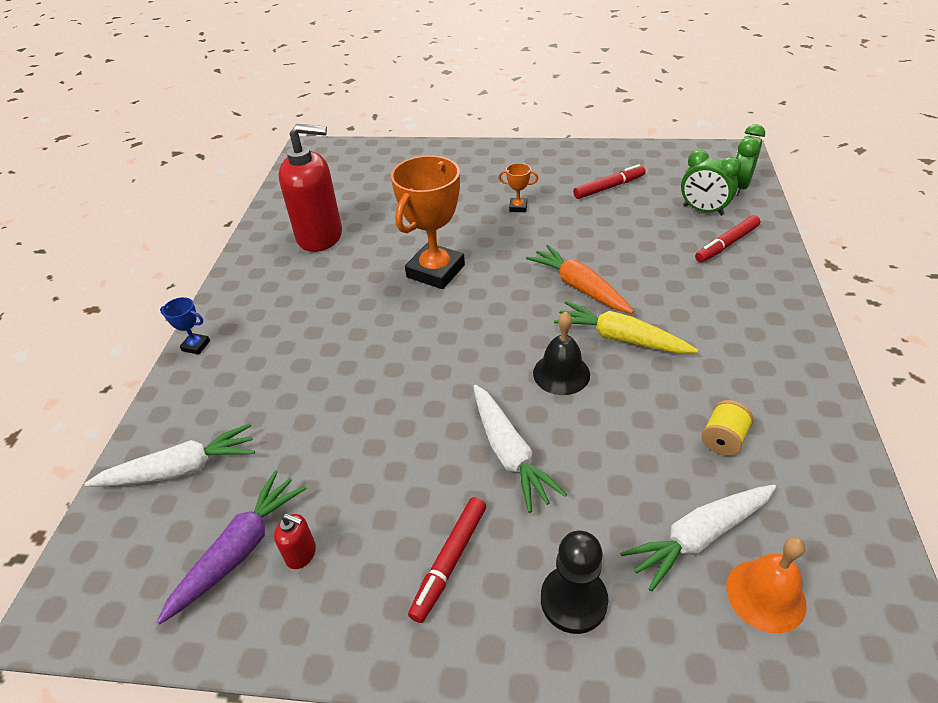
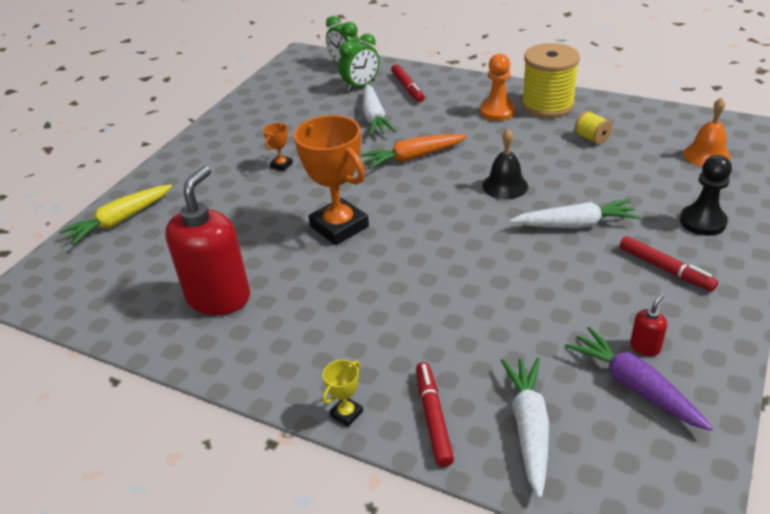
camera: 70 degrees left, 5 degrees down
(196, 346) = (346, 413): blue trophy -> yellow trophy
(608, 187) = (294, 116): red marker -> red marker (433, 418)
(620, 338) = (481, 153): yellow carrot -> yellow carrot (120, 221)
(699, 537) = (664, 166): white carrot -> white carrot (374, 117)
(727, 331) = (497, 111): none -> orange pawn
(781, 376) = (547, 105): none -> yellow spool

